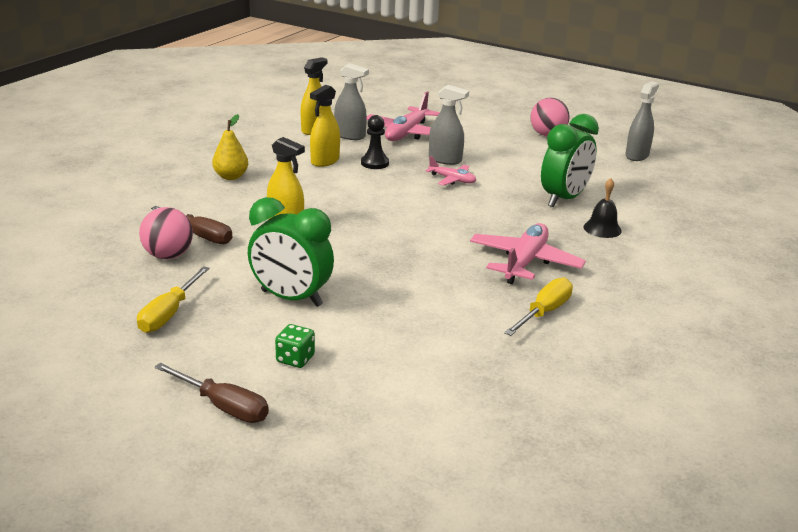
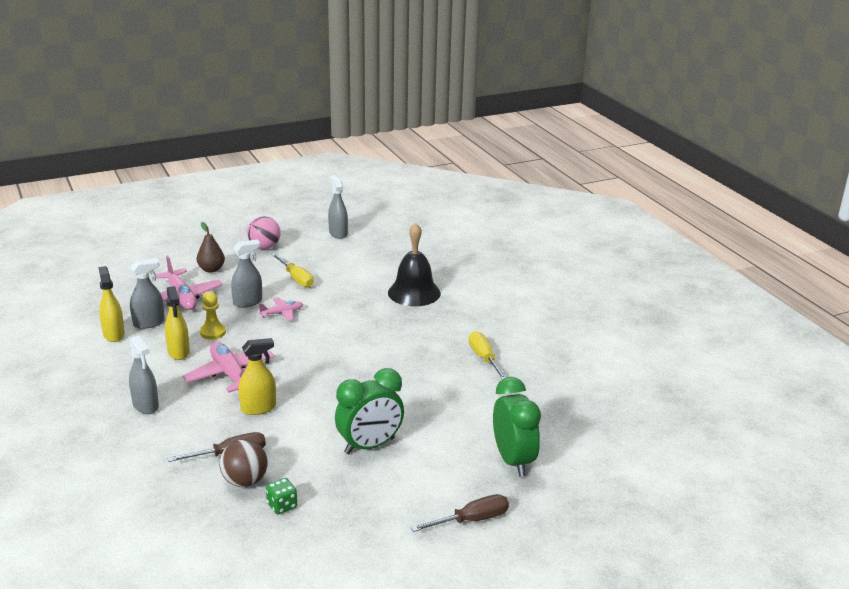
camera: 55 degrees left, 0 degrees up
(168, 256) = (245, 481): pink ball -> brown ball
(169, 314) = (333, 508): yellow screwdriver -> yellow screwdriver (296, 278)
(231, 177) = (145, 405): yellow pear -> grey spray bottle
(295, 359) = (445, 471): green dice -> green dice (282, 505)
(374, 163) = (213, 332): black pawn -> yellow pawn
(471, 128) = (211, 269): none -> brown pear
(524, 262) = (423, 338): pink plane -> pink plane (231, 375)
(564, 199) = (362, 286): green clock -> green clock (513, 461)
(602, 229) = (414, 293): black bell -> black bell, size x1.87

